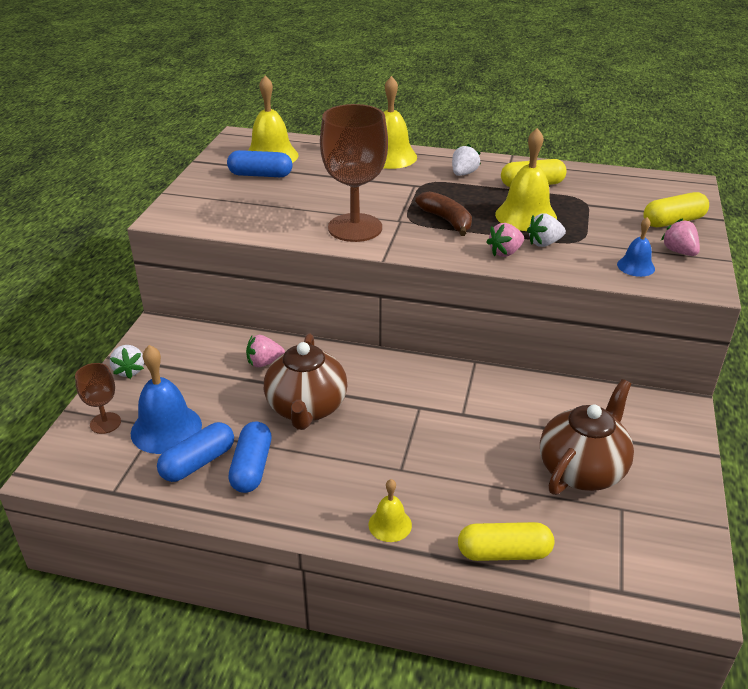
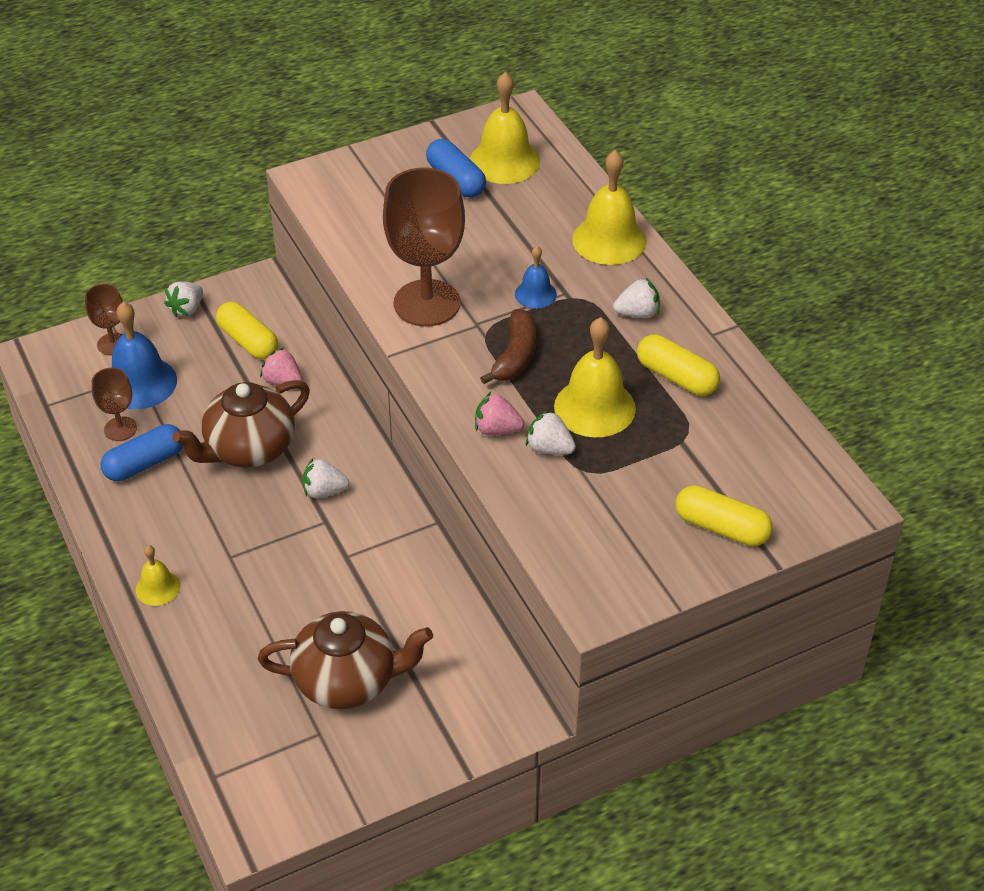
camera: 50 degrees right, 10 degrees up
(198, 462) = (120, 429): blue capsule -> brown goblet
(390, 394) = (324, 491): none -> white strawberry
(504, 553) = (190, 677): yellow capsule -> yellow capsule (248, 341)
(636, 266) = (578, 538): blue bell -> blue bell (535, 294)
(679, 252) = (651, 559): pink strawberry -> none

